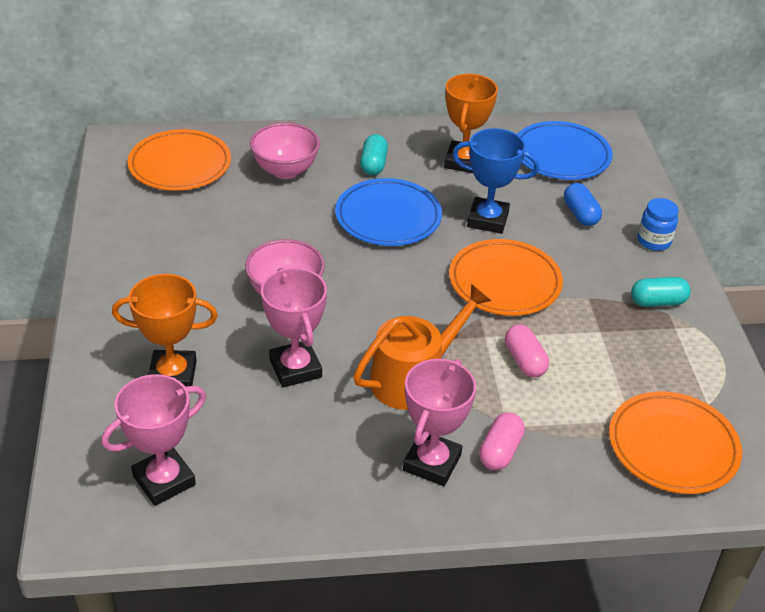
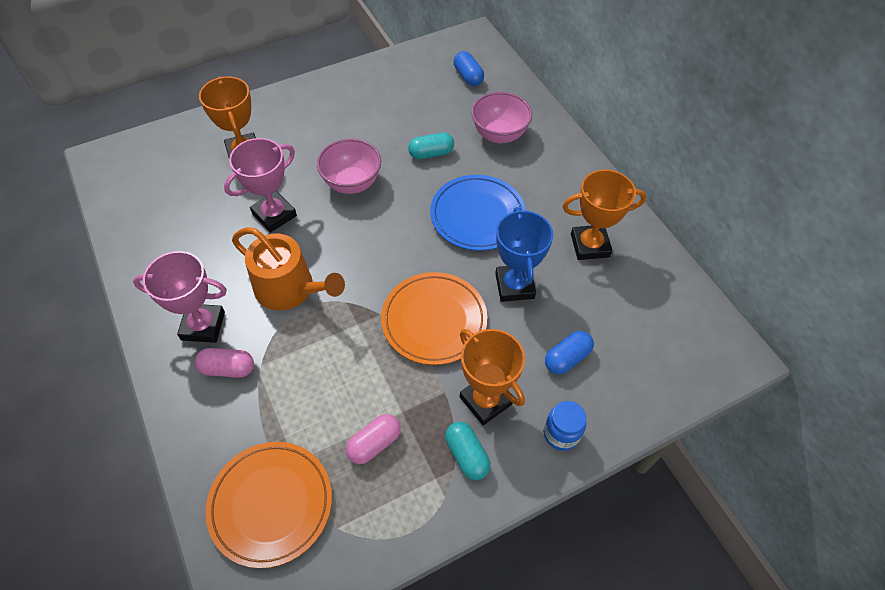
camera: 70 degrees right, 15 degrees up
(164, 480) = (149, 183): pink trophy -> none
(180, 165) = (468, 76): orange plate -> blue capsule
(373, 164) = (543, 185): turquoise capsule -> turquoise capsule (431, 153)
(524, 361) = (338, 360): pink capsule -> pink capsule (374, 443)
(561, 155) = (653, 320): blue plate -> none
(606, 275) = (485, 400): none -> orange trophy

